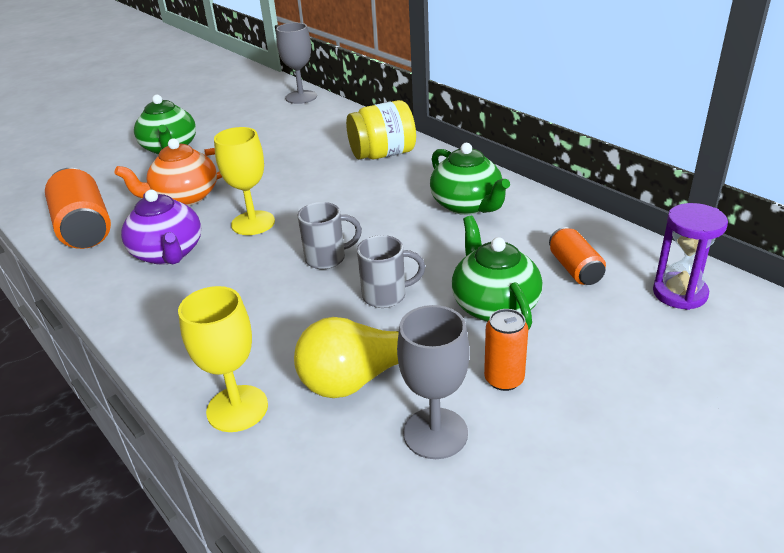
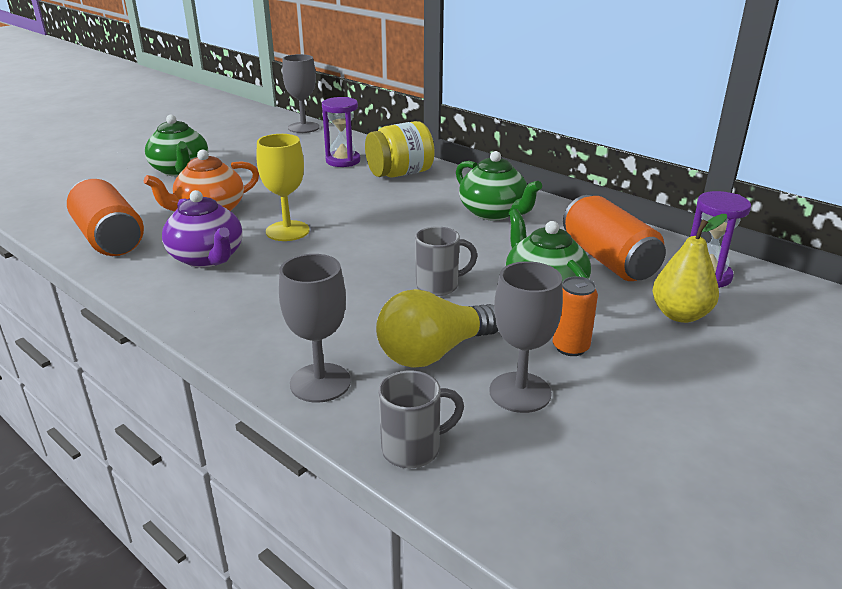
camera: 10 degrees left, 5 degrees down
(237, 408) = (320, 383): yellow goblet -> grey goblet
(327, 258) = (372, 258): grey mug -> grey mug (413, 449)
(329, 138) = (343, 161): none -> purple hourglass
(575, 269) = (608, 260): orange can -> orange can, size x1.75
(636, 343) = (680, 315): none -> yellow pear

